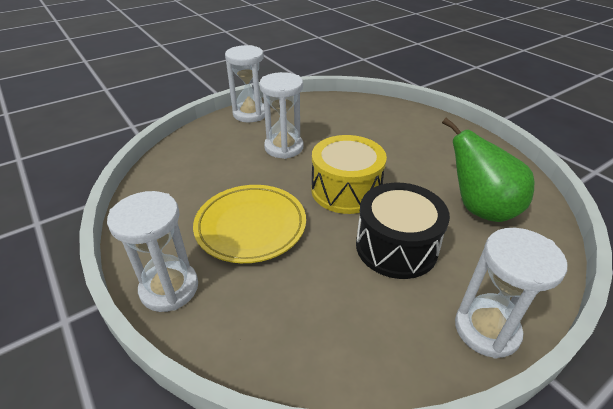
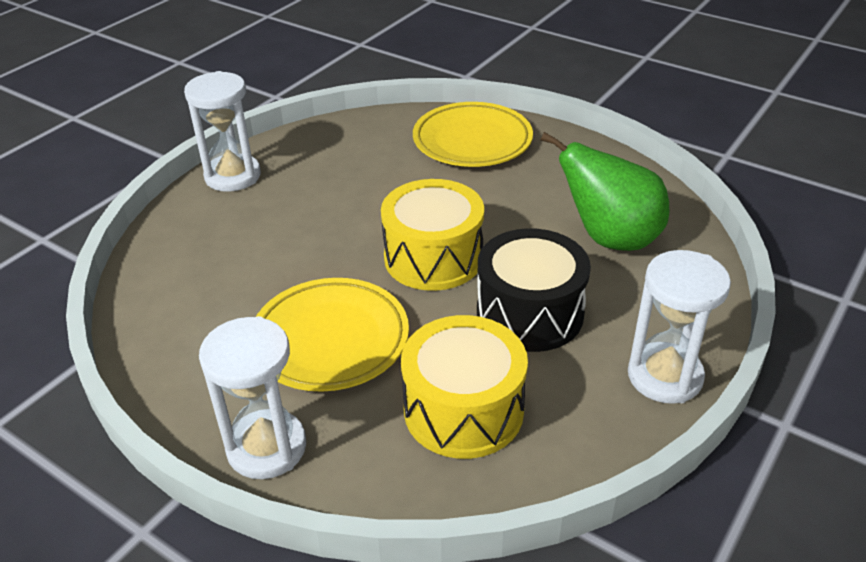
camera: 20 degrees left, 0 degrees up
(284, 147) = (315, 217): white hourglass -> none
(314, 305) = (463, 410): none -> yellow drum
(406, 124) = (472, 141): none -> yellow plate

